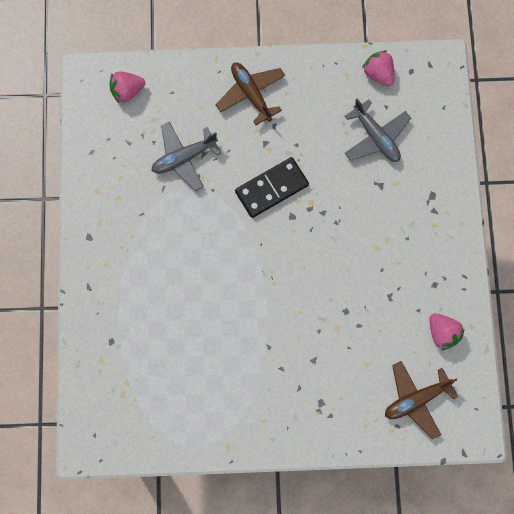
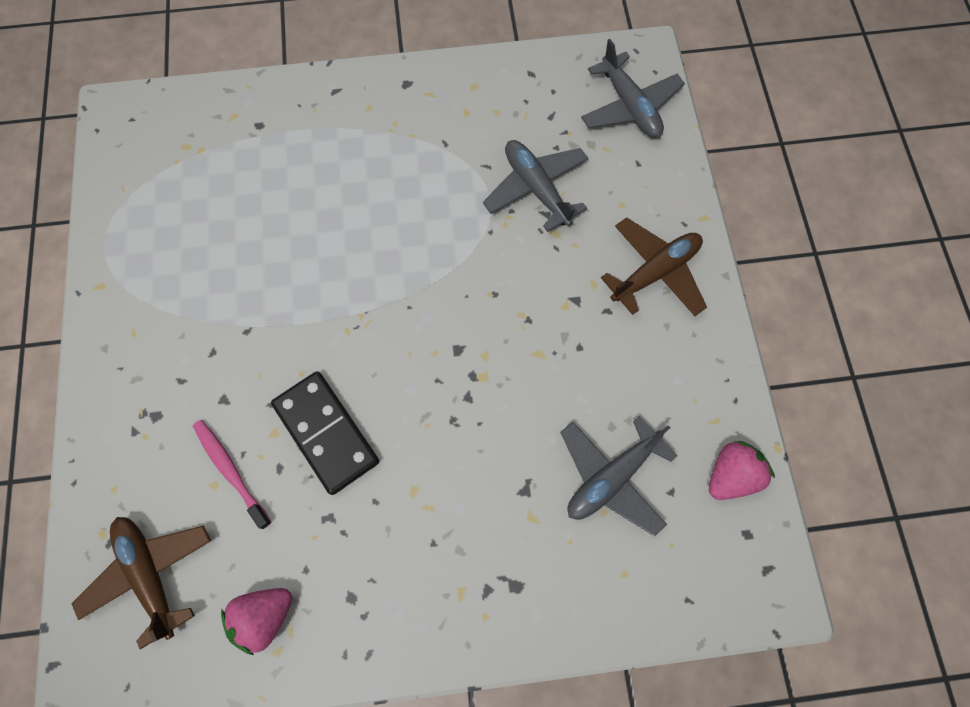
camera: 85 degrees right, 5 degrees down
(127, 91) = (629, 106): pink strawberry -> grey plane
(271, 188) = (501, 315): black domino -> black domino (326, 433)
(358, 354) = (231, 471): none -> pink toothbrush

